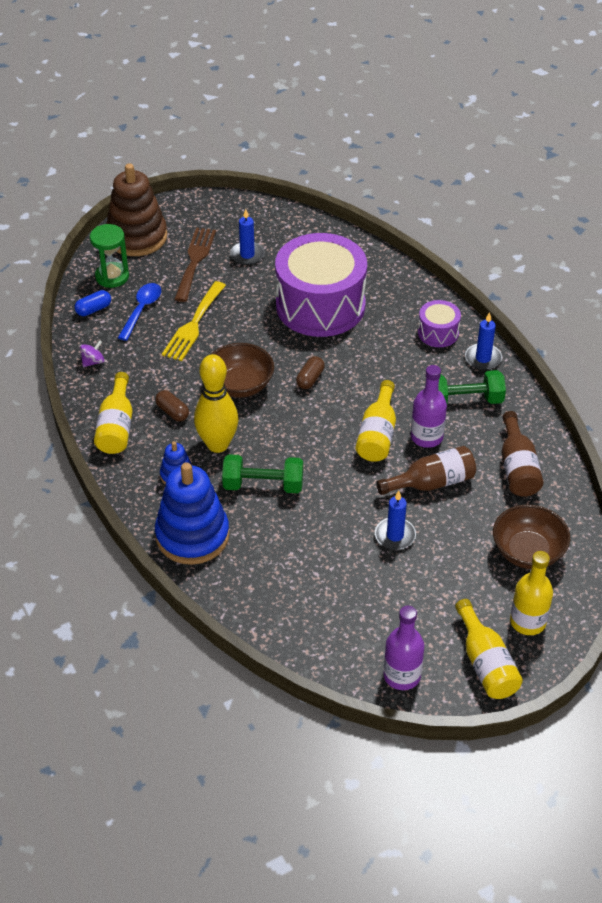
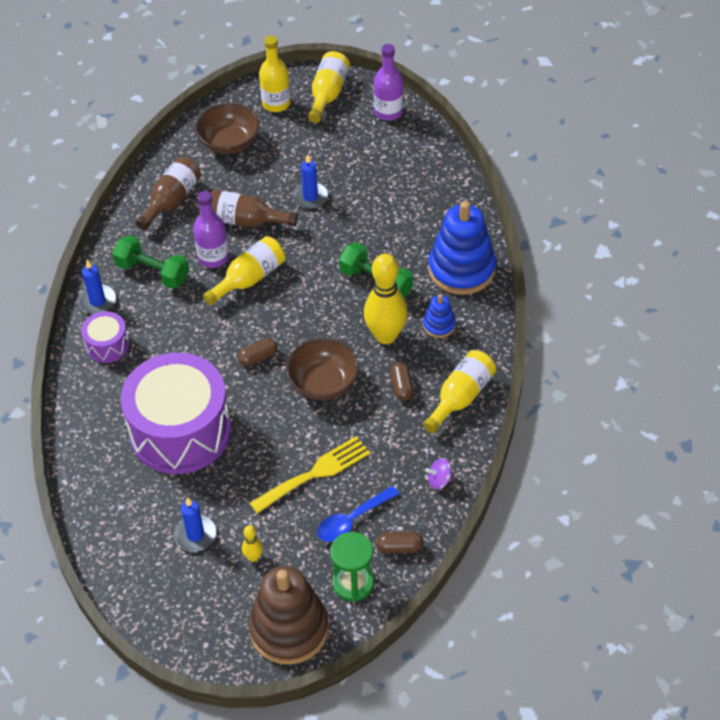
camera: 145 degrees left, 5 degrees up
(93, 309) = (399, 547): blue capsule -> brown capsule
(195, 261) = (253, 557): brown fork -> yellow bowling pin

